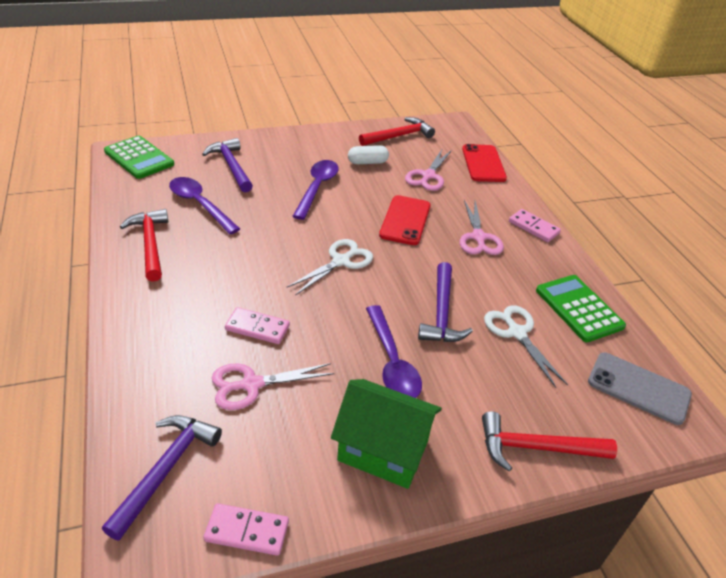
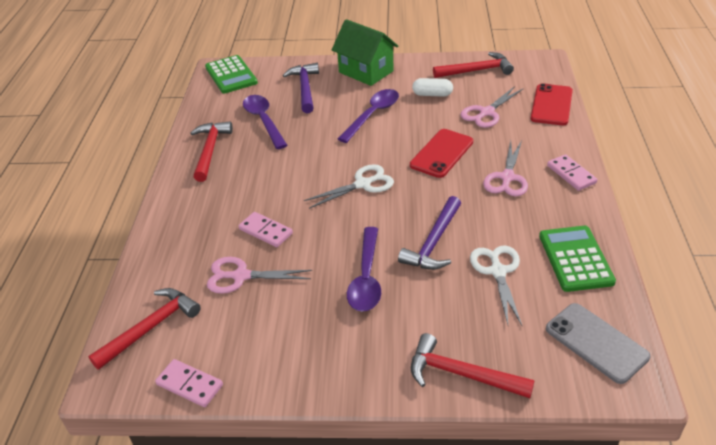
camera: 25 degrees right, 0 degrees up
(165, 469) = (150, 327): purple hammer -> red hammer
(383, 450) = (323, 348): green house -> green house (366, 72)

